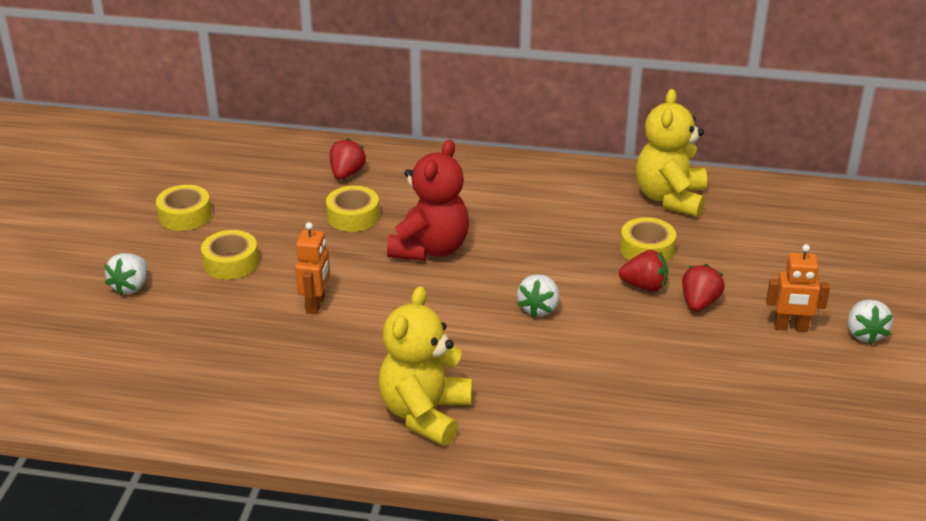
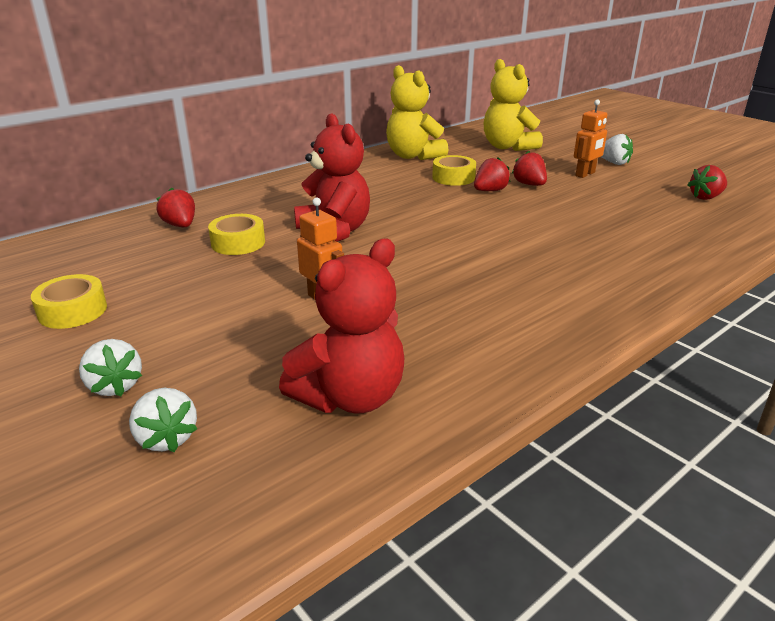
camera: 50 degrees left, 5 degrees down
(211, 381) = (350, 397): none -> red teddy bear
(231, 262) = (190, 315): yellow tape -> none
(425, 414) = (537, 308): yellow teddy bear -> yellow teddy bear (508, 147)
(539, 308) = (465, 225): white strawberry -> white strawberry (166, 438)
(845, 437) = (705, 197): none -> red strawberry

